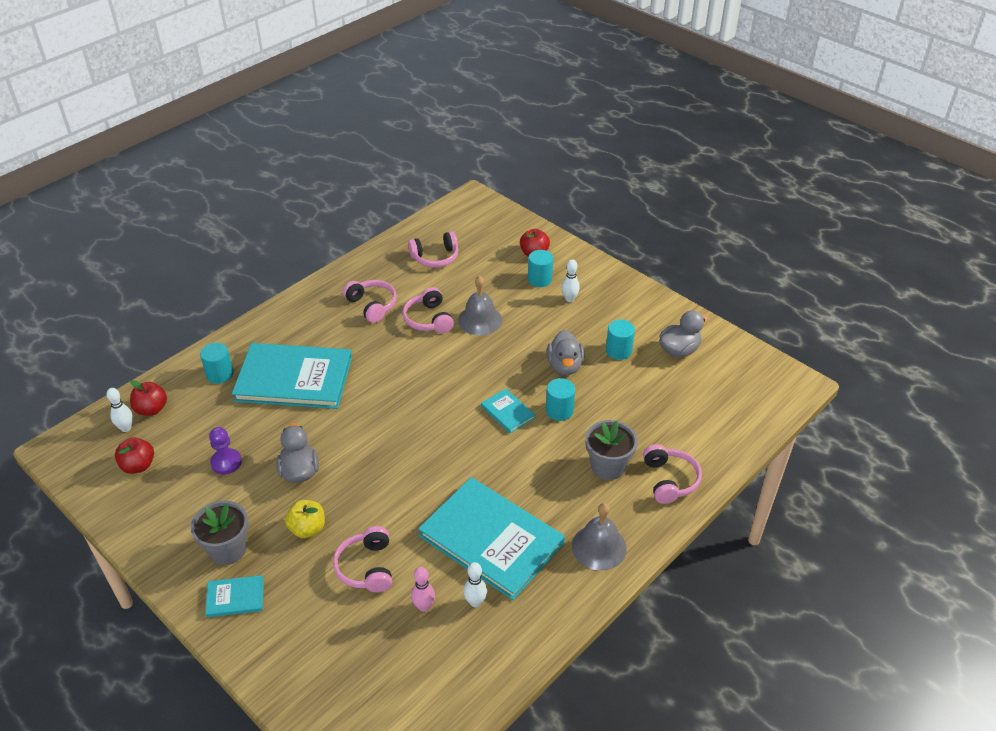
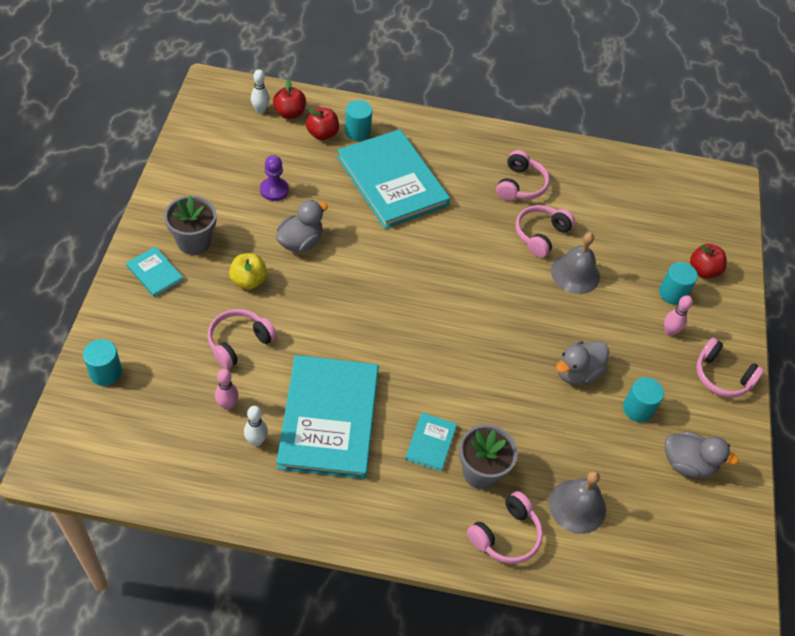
camera: 50 degrees right, 10 degrees up
(138, 466) = (231, 140): red apple -> red apple (322, 134)
(435, 257) = (622, 197): pink headphones -> pink headphones (722, 376)
(507, 412) = (481, 355): turquoise book -> turquoise book (431, 443)
(559, 411) = (517, 396): turquoise cylinder -> turquoise cylinder (106, 372)
(569, 299) = (669, 332): white bowling pin -> pink bowling pin
(599, 547) = (381, 510): grey bell -> grey bell (577, 506)

